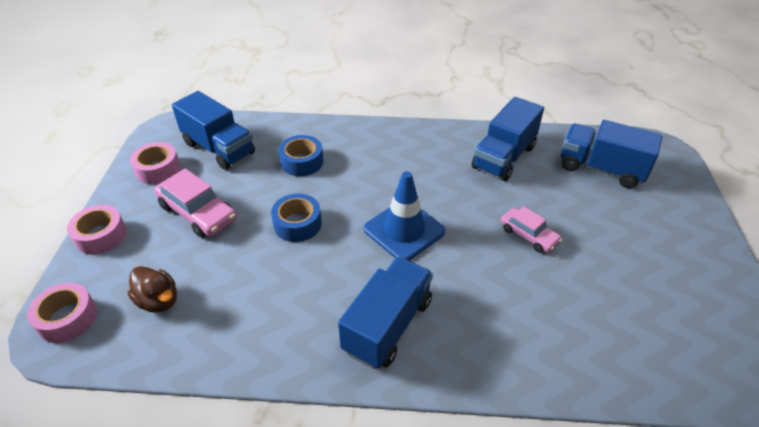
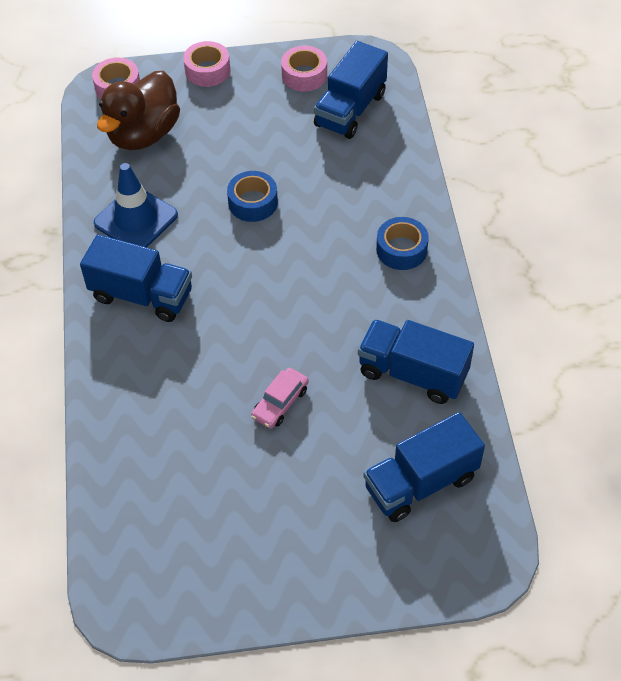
camera: 80 degrees right, 10 degrees up
(158, 301) = (143, 134): brown duck -> brown duck, size x1.85
(198, 213) = (251, 125): pink car -> none
(302, 162) = (348, 183): blue tape -> blue tape (401, 249)
(404, 230) = (263, 290): blue traffic cone -> blue traffic cone (136, 219)
(601, 169) = (420, 482): blue truck -> blue truck turned 135 degrees counterclockwise

